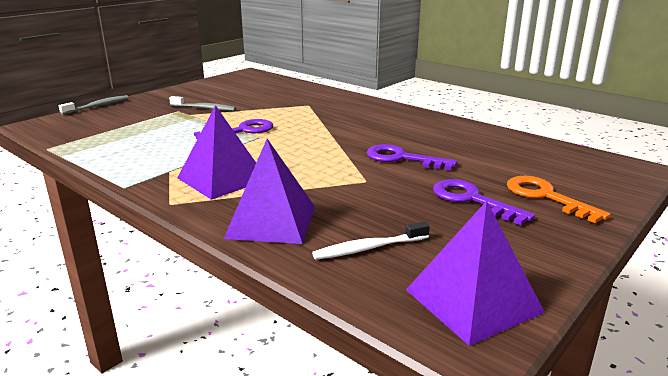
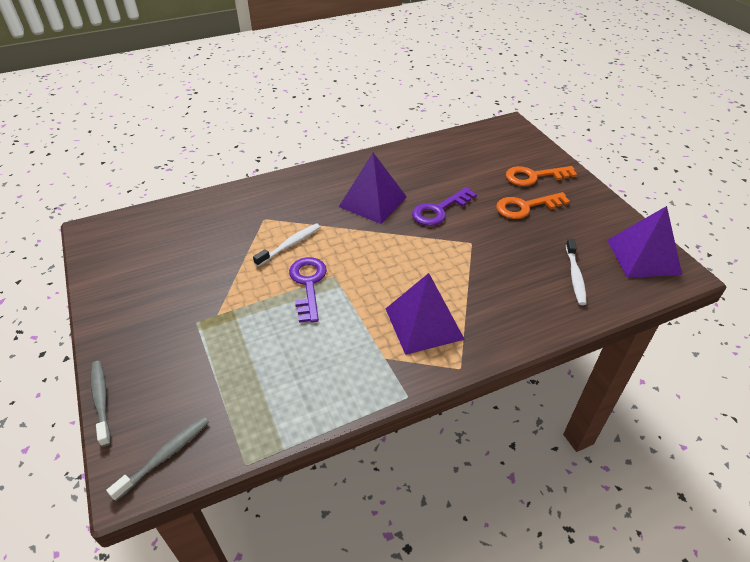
camera: 65 degrees left, 20 degrees up
(204, 108) = (207, 297): grey toothbrush -> grey toothbrush (165, 456)
(271, 221) = (519, 312): purple pyramid -> purple pyramid (373, 202)
(285, 117) = (290, 245): none -> white toothbrush
(472, 200) = (525, 207): purple key -> orange key

